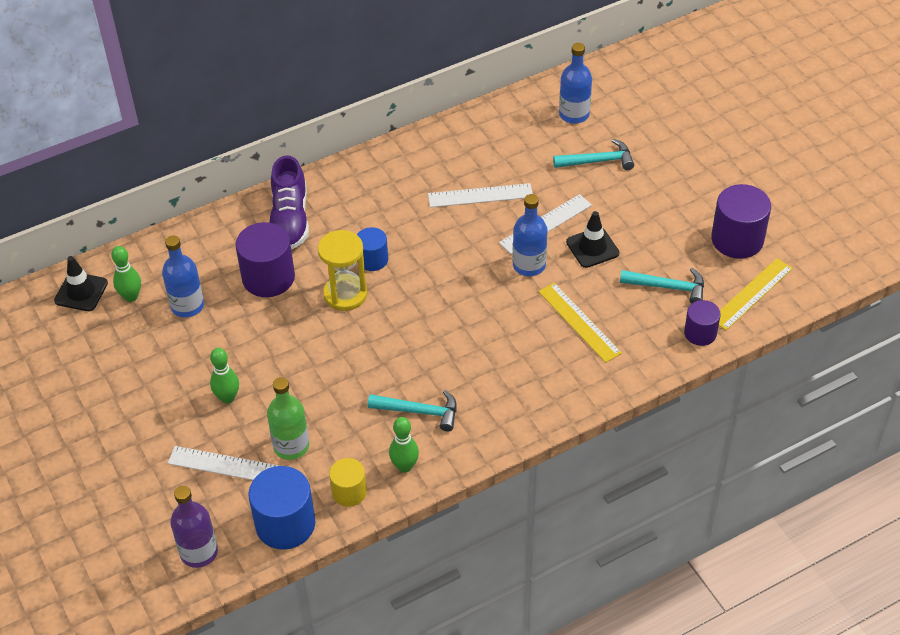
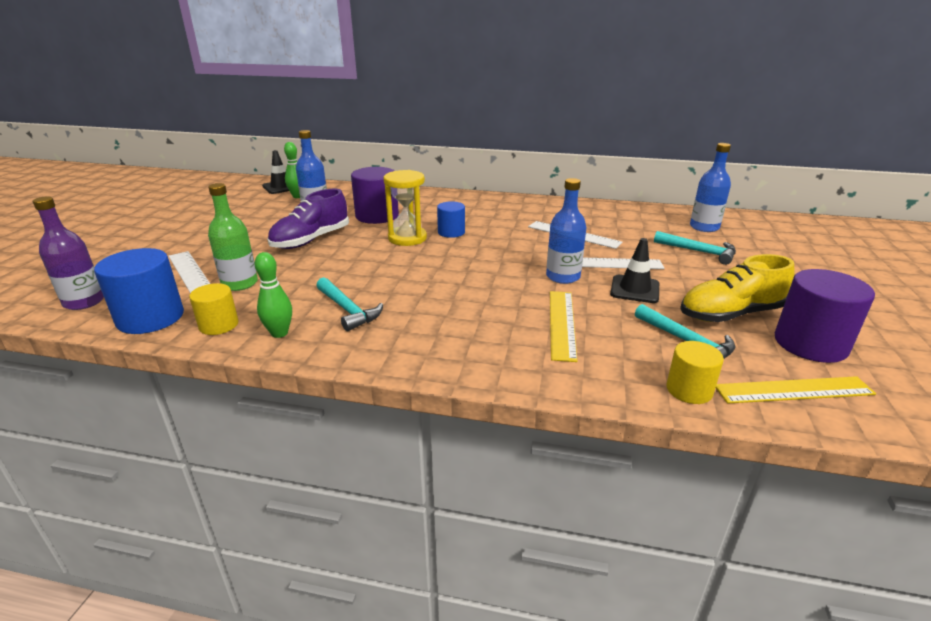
camera: 40 degrees right, 20 degrees down
(227, 398) = (256, 247): green bowling pin -> none
(290, 220) = (431, 202): purple shoe -> purple shoe (311, 240)
(673, 237) = (730, 314): none -> yellow shoe
(700, 333) = (689, 390): purple cylinder -> yellow cylinder

